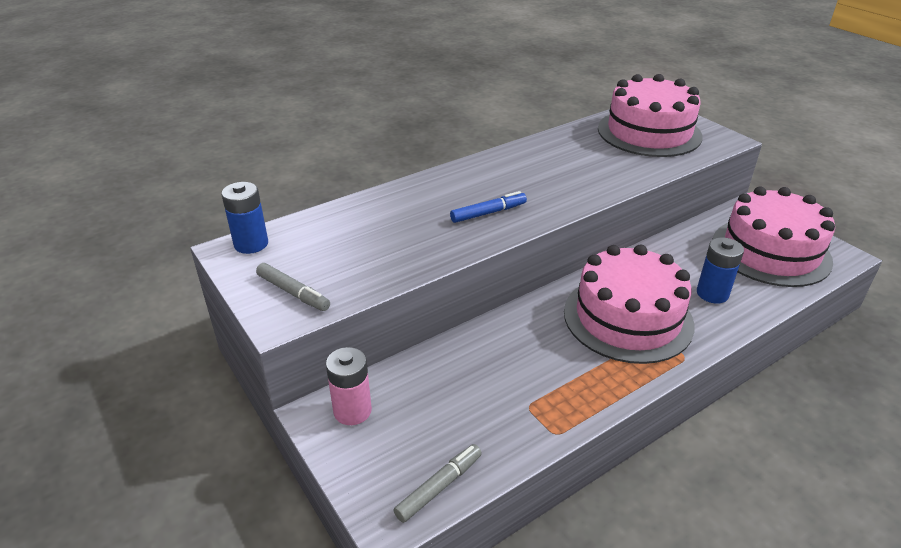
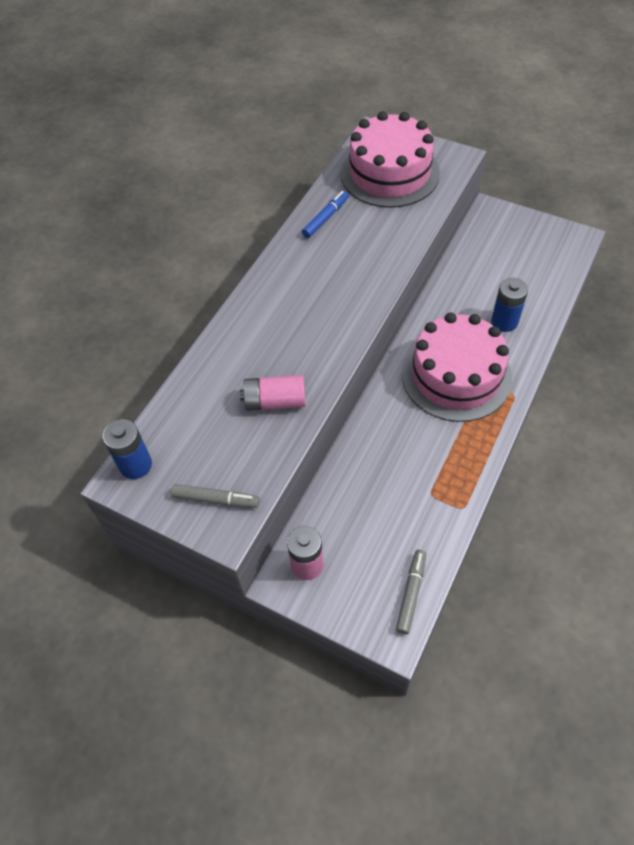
camera: 25 degrees left, 20 degrees up
(410, 245) = (275, 401): none -> pink battery
(488, 213) = (315, 334): blue marker -> blue marker (325, 218)
(771, 251) = (526, 256): pink cake -> none

